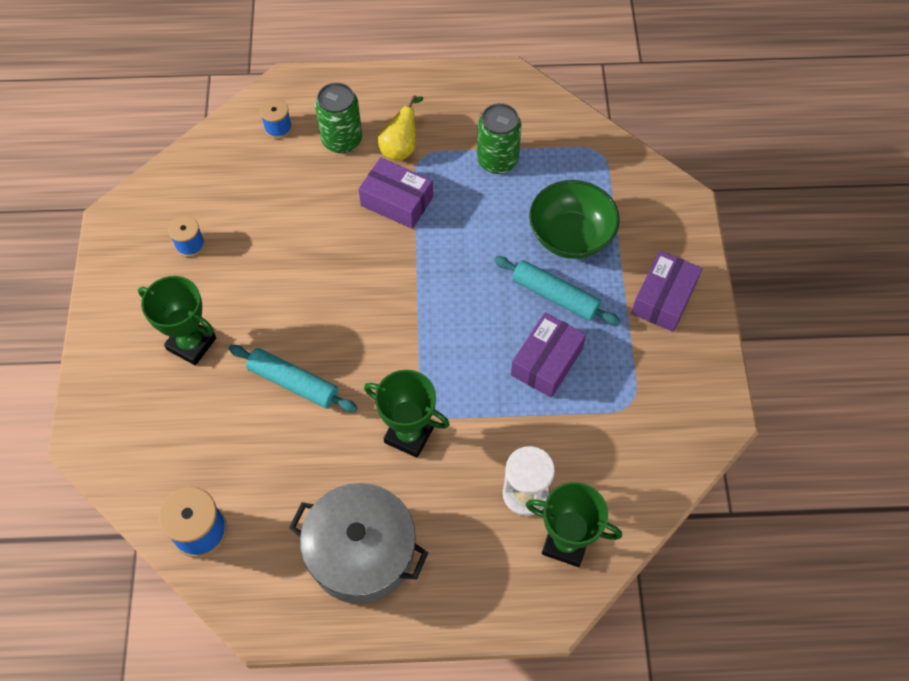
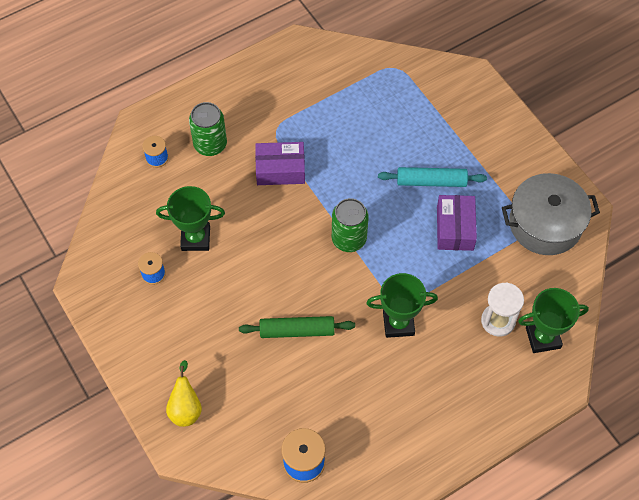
camera: 30 degrees left, 0 degrees up
(191, 344) = (206, 342): green trophy -> green trophy (195, 238)
(293, 383) = (297, 331): turquoise rolling pin -> green rolling pin
(361, 552) = (420, 415): grey pot -> grey pot (545, 224)
(401, 148) = (256, 130): yellow pear -> yellow pear (185, 408)
(497, 160) = (330, 106): green can -> green can (349, 239)
(570, 236) = (414, 135): green bowl -> none
(663, 298) = (501, 148): purple box -> none

